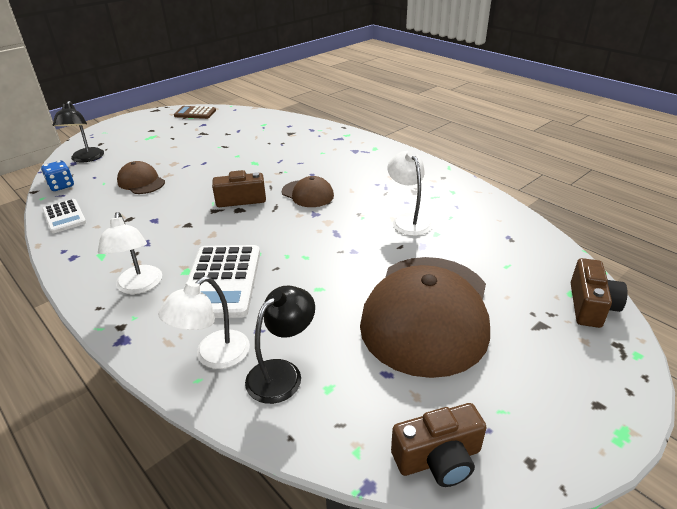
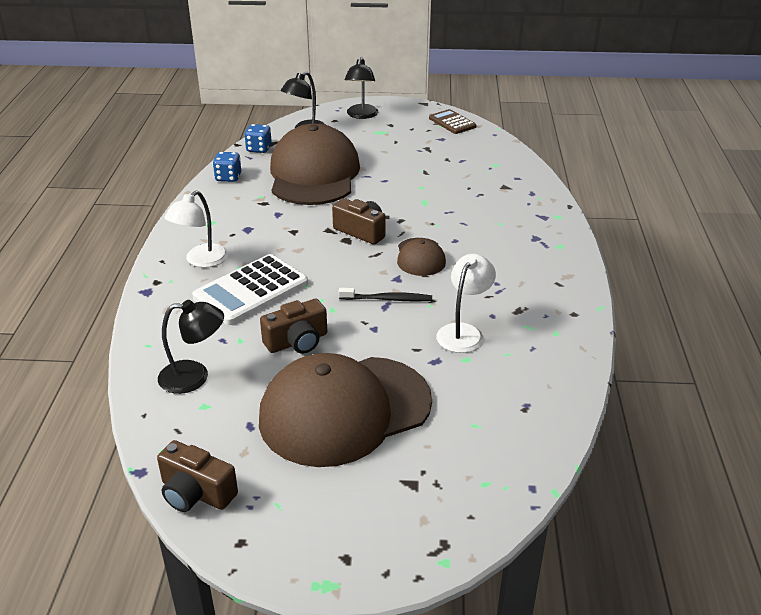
camera: 45 degrees right, 0 degrees up
(64, 216) = (228, 177): white calculator -> blue dice
(118, 133) = (361, 115): none -> black lamp
(141, 182) = (314, 174): brown cap -> brown cap, size x2.18
(214, 356) = (175, 337): white lamp -> none
(331, 229) = (387, 299): none -> black toothbrush
(591, 306) = (483, 505): brown camera -> brown camera (297, 341)

